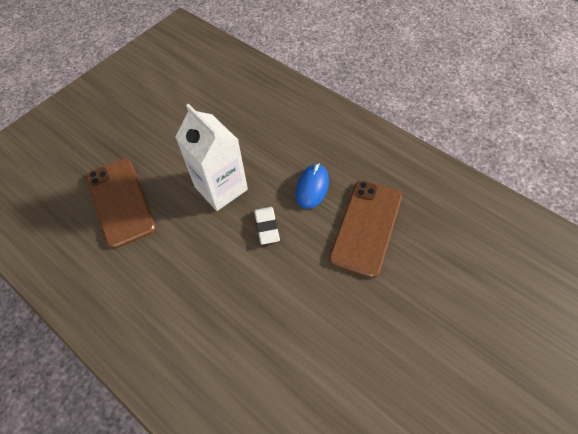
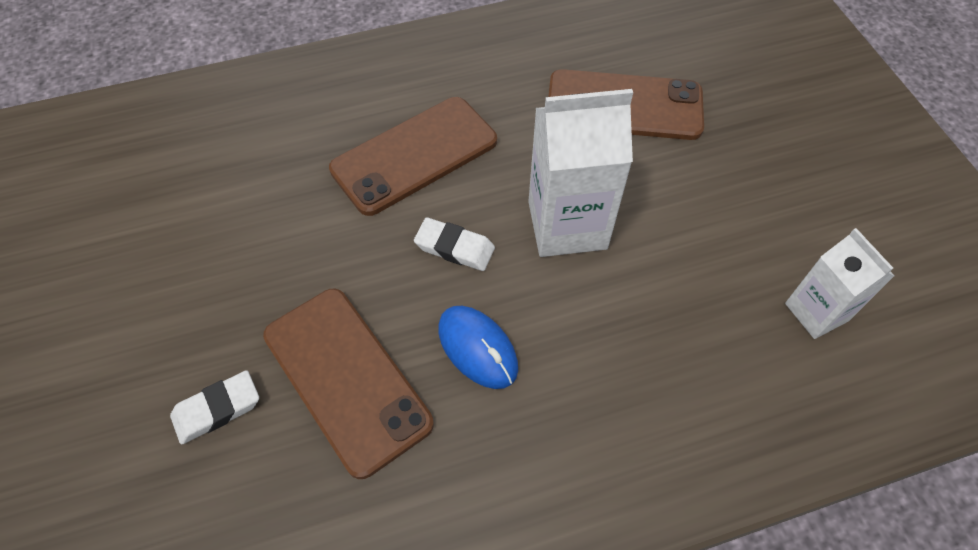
camera: 120 degrees right, 0 degrees up
(210, 89) = (816, 312): none -> white carton
(218, 284) = (414, 155): none -> brown phone
(423, 269) = (217, 409): none -> white eraser

